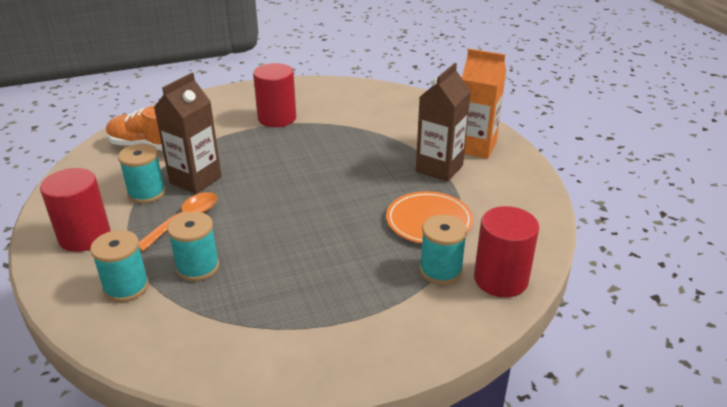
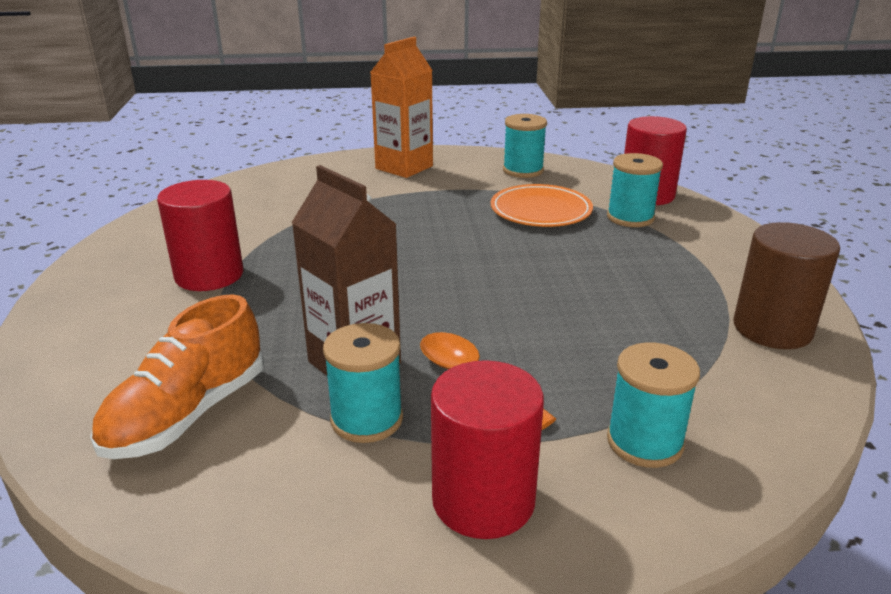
camera: 75 degrees left, 5 degrees down
(198, 267) = (602, 370): turquoise spool -> turquoise spool (523, 170)
(264, 352) = (772, 329): none -> brown cylinder
(439, 168) = (437, 190): brown carton -> none

